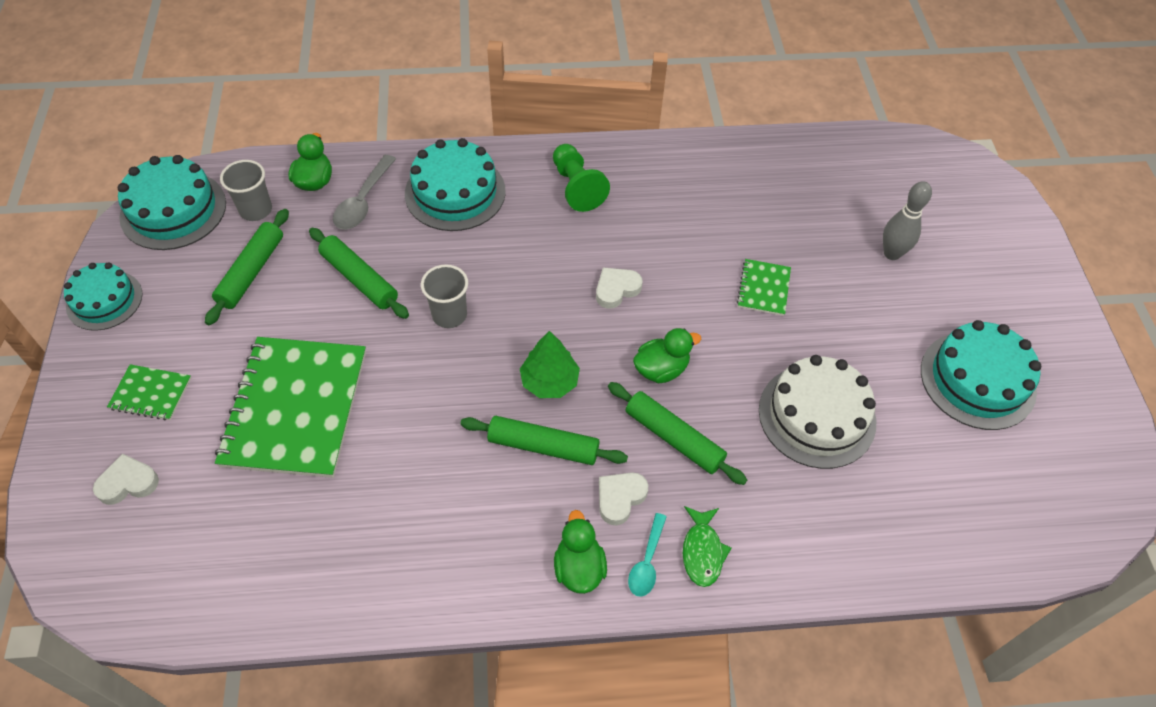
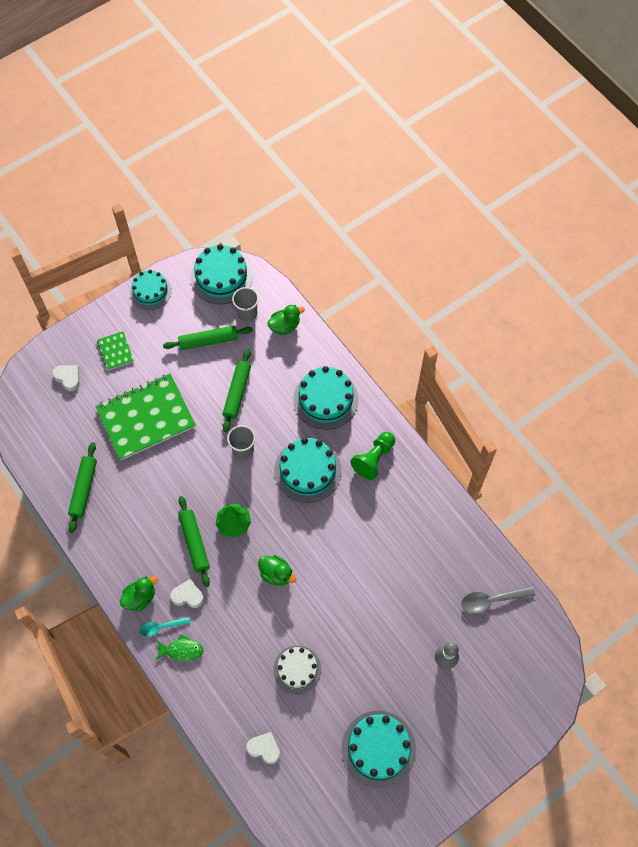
camera: 60 degrees right, 10 degrees up
(363, 201) = (288, 359): grey spoon -> grey spoon (491, 600)
(538, 260) = (307, 470): none -> turquoise cake
(616, 289) = (314, 522): white heart -> white heart (264, 748)
(674, 438) = (238, 603): green rolling pin -> green rolling pin (84, 489)
(702, 551) = (182, 650): green fish -> green fish turned 150 degrees counterclockwise
(763, 288) = (367, 600): green notebook -> none
(817, 416) = (297, 669): white cake -> white cake, size x0.66

